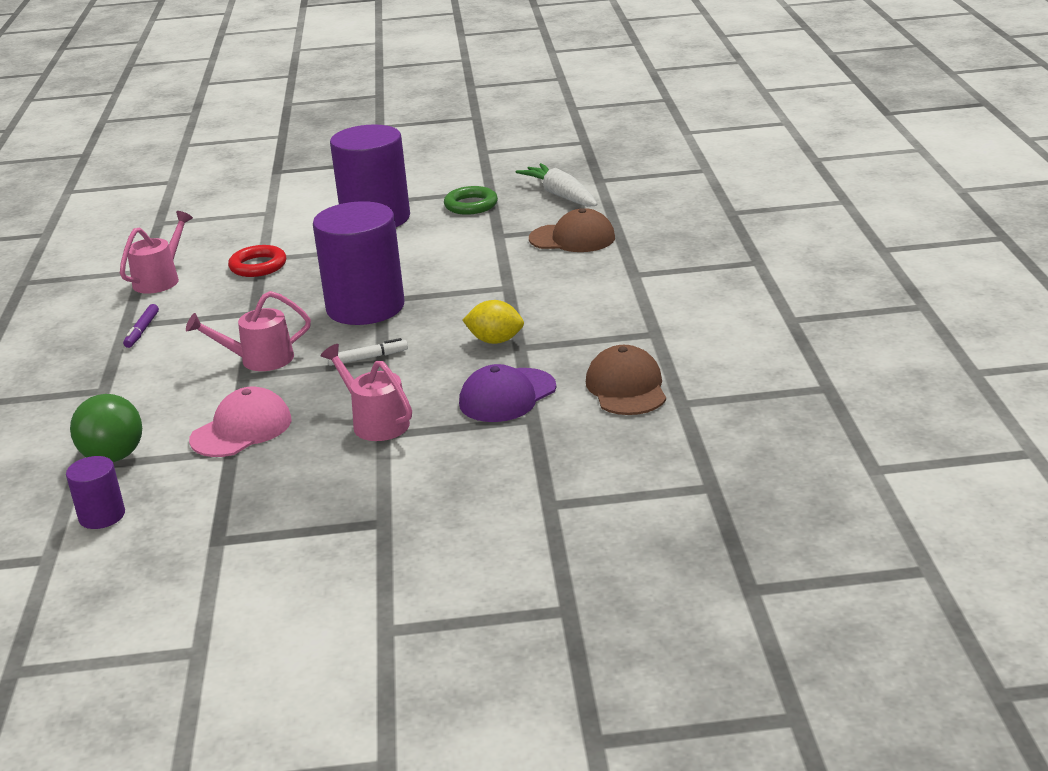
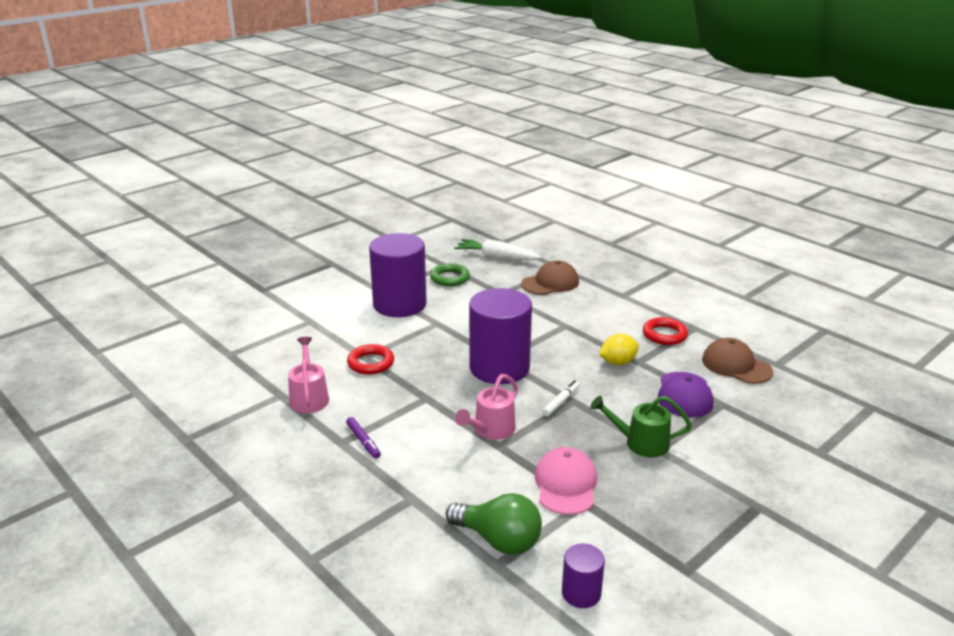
camera: 40 degrees left, 0 degrees up
(375, 422) = (640, 443): pink watering can -> green watering can
(603, 330) = (664, 335): none -> red ring

